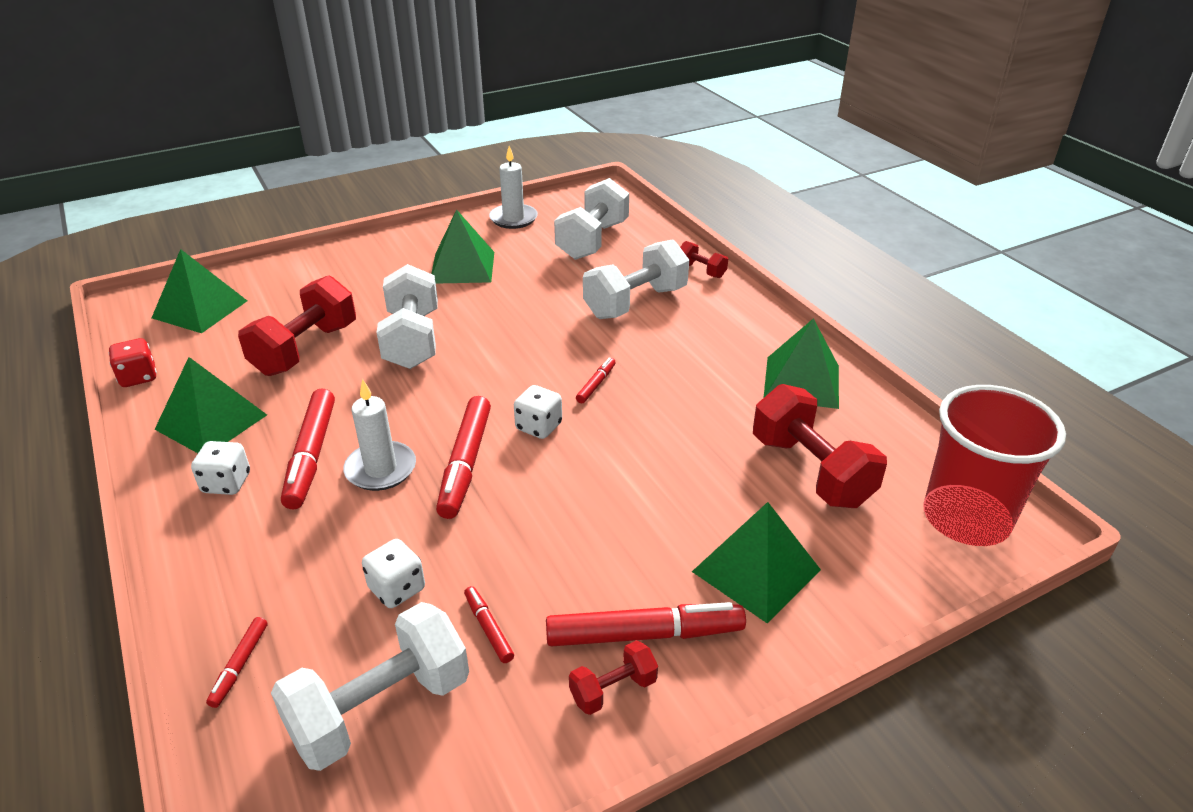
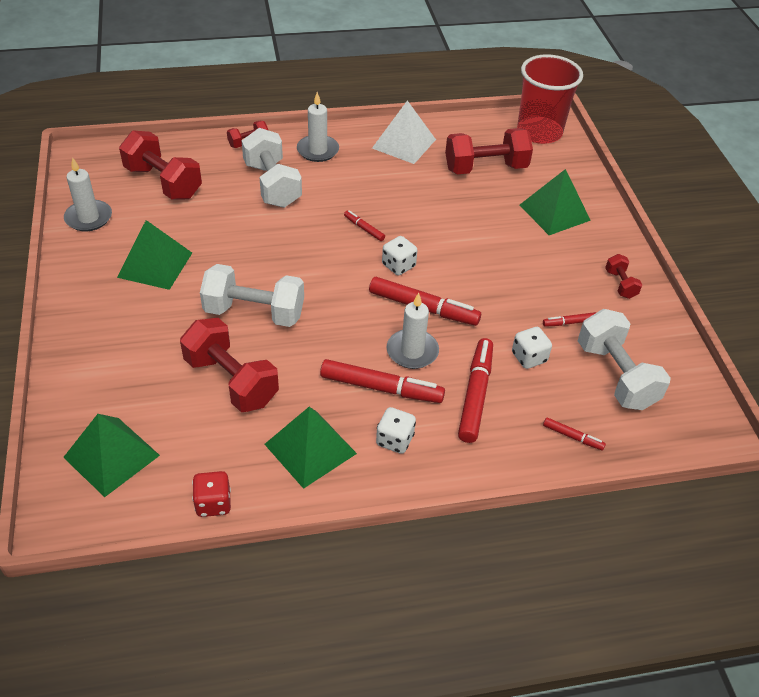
camera: 75 degrees left, 10 degrees up
(592, 240) = (163, 182): white dumbbell -> red dumbbell
(644, 635) = (588, 264): red marker -> red marker (475, 395)
(726, 318) = (318, 150): none -> white candle
(802, 382) = (404, 143): green pyramid -> white pyramid

